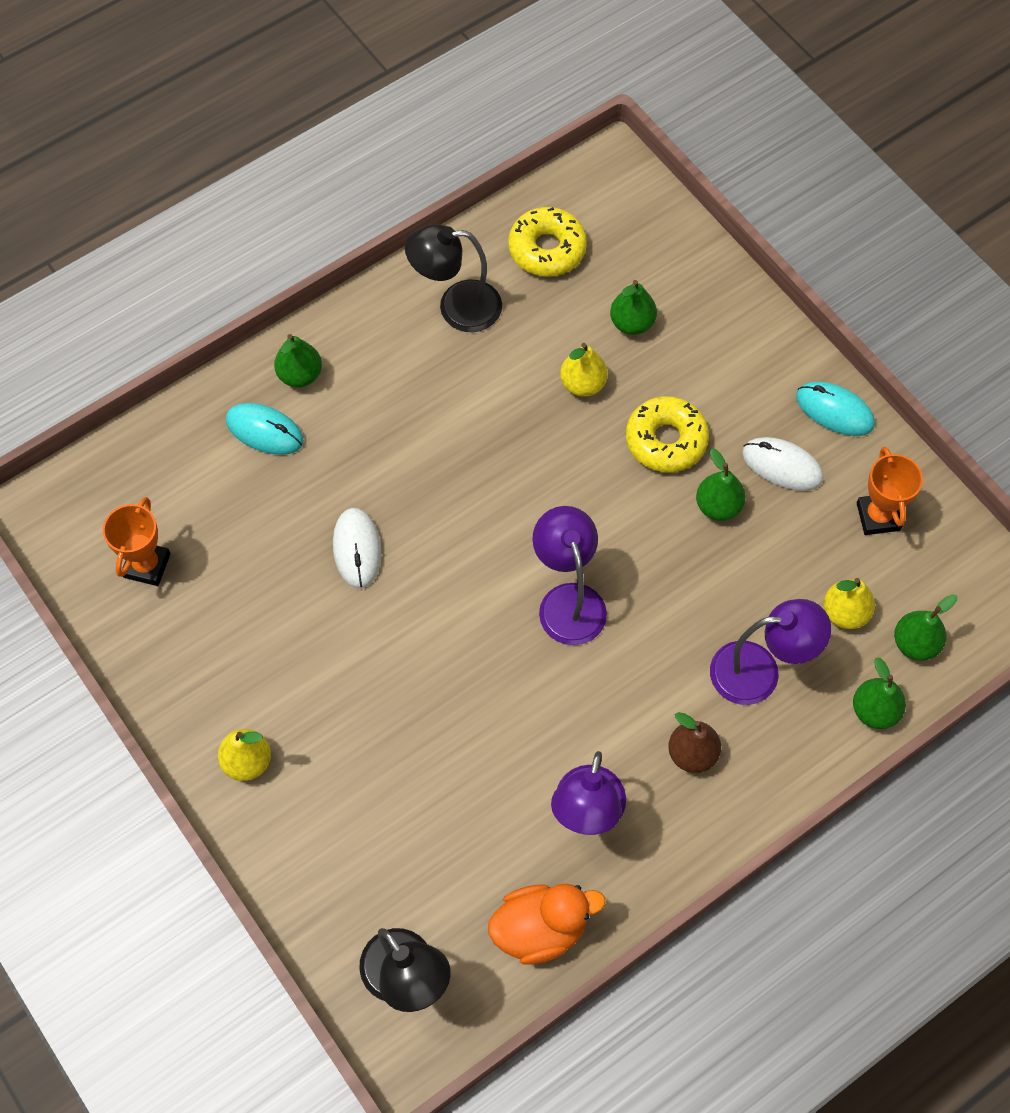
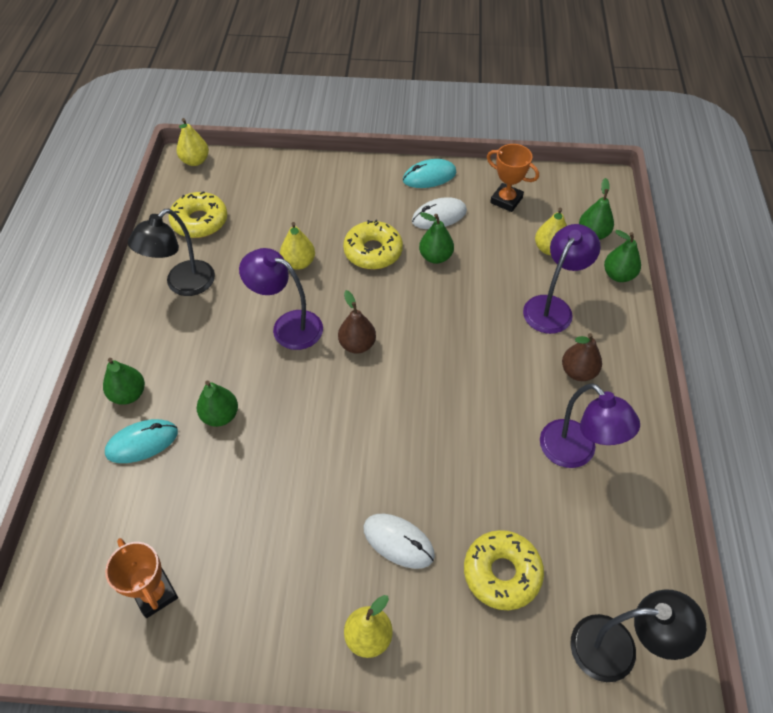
camera: 50 degrees left, 10 degrees down
(357, 549) = (280, 450): white mouse -> white mouse (398, 542)
(397, 831) = (502, 573): none -> yellow donut
(532, 520) = (357, 345): none -> brown pear
(540, 929) = (637, 535): orange duck -> none
(568, 600) = (426, 363): purple lamp -> purple lamp (288, 326)
(623, 170) = (195, 161): none -> yellow pear
(632, 323) = (287, 218): green pear -> green pear (220, 416)

